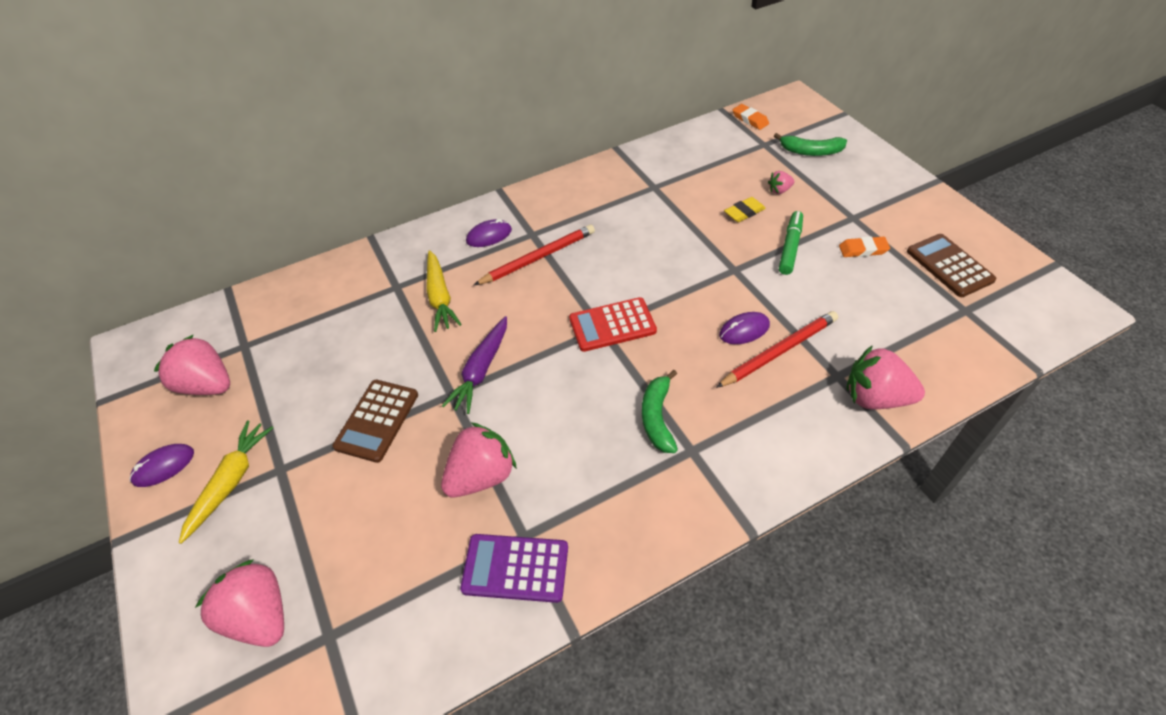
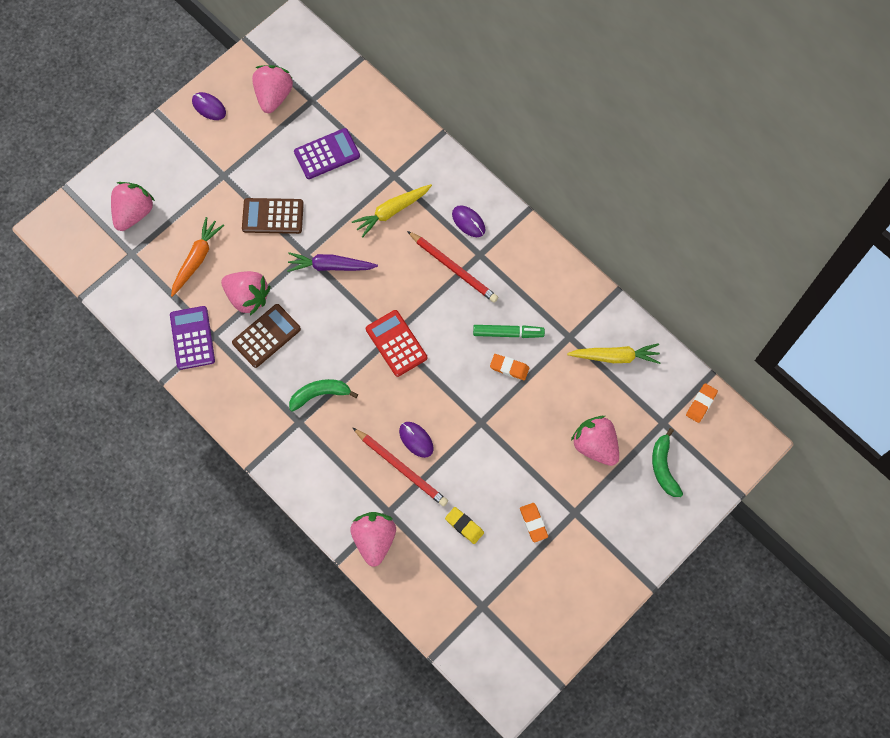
camera: 70 degrees right, 20 degrees up
(231, 482) = (208, 152): yellow carrot -> yellow carrot (615, 357)
(327, 344) = (327, 154): none -> purple calculator
(389, 534) = (197, 259): none -> orange carrot
(675, 235) = (509, 368): none -> orange eraser
(744, 212) = (555, 419): yellow eraser -> yellow eraser (464, 526)
(779, 190) = (595, 445): pink strawberry -> pink strawberry, size x2.09
(790, 247) = (520, 463): green marker -> green marker (508, 333)
(949, 266) = (532, 594): brown calculator -> brown calculator (266, 336)

